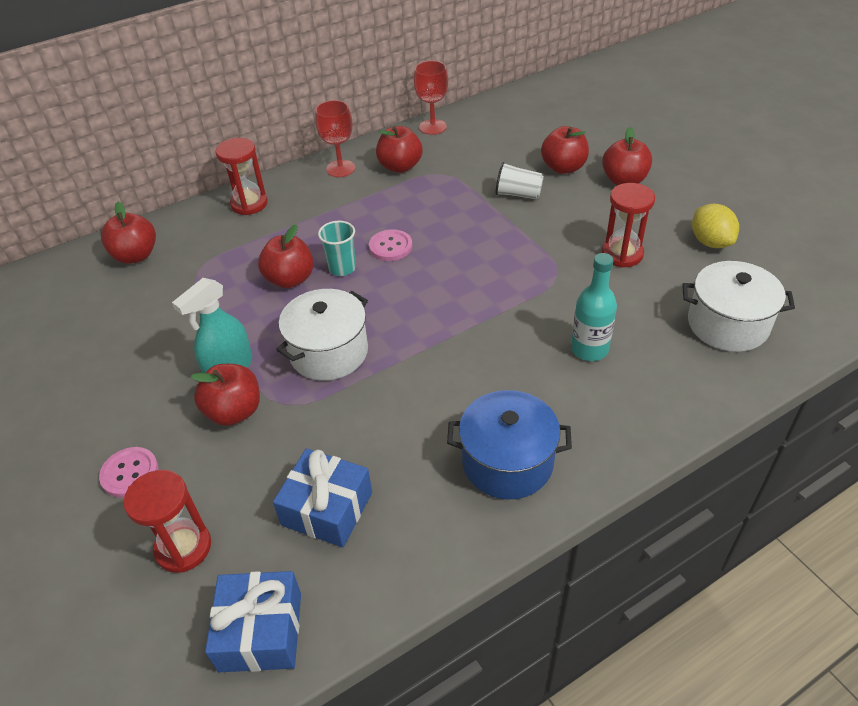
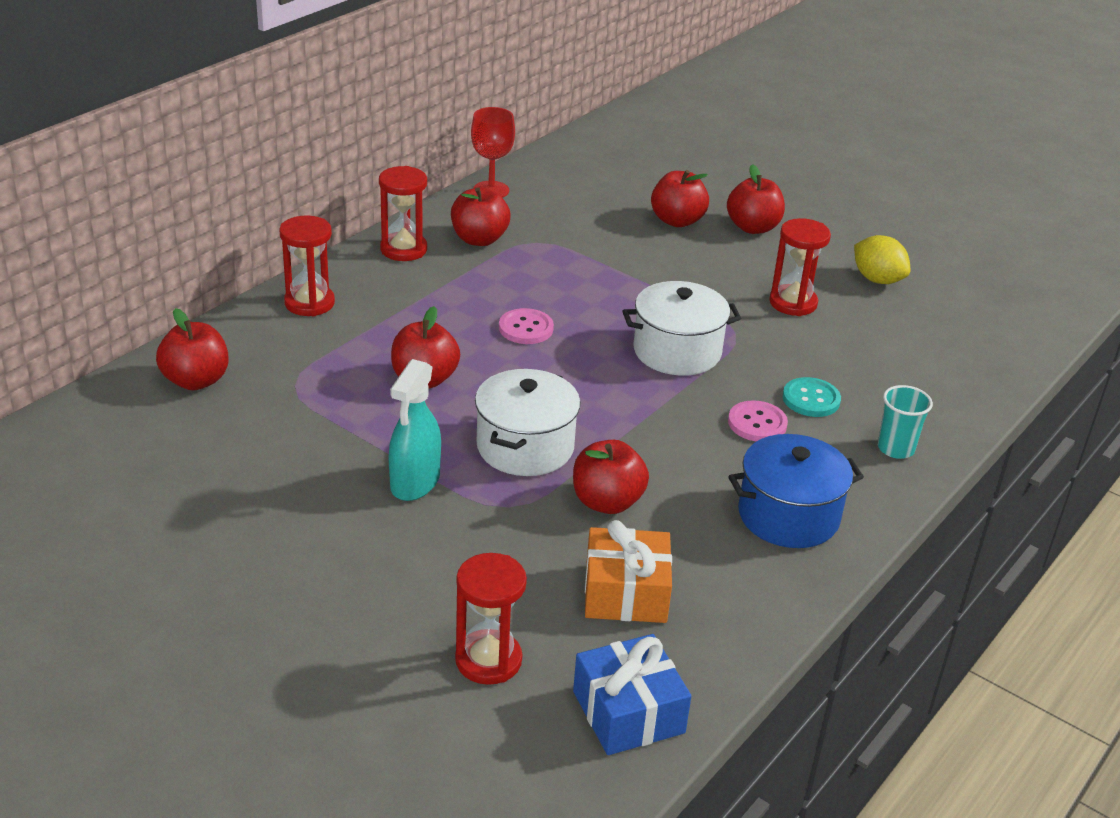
camera: 25 degrees left, 10 degrees down
(130, 473) = (369, 606): pink button -> pink button (757, 423)
(234, 411) = (453, 523): red apple -> red apple (607, 502)
(327, 509) = (625, 593): blue gift -> orange gift
(340, 168) = (403, 249): red goblet -> red hourglass
(342, 268) = (481, 358): turquoise cup -> turquoise cup (895, 448)
(518, 194) = (642, 255): white cup -> none
(589, 349) = (811, 399): turquoise bottle -> turquoise button
(727, 324) = (935, 355): white pot -> white pot (677, 351)

